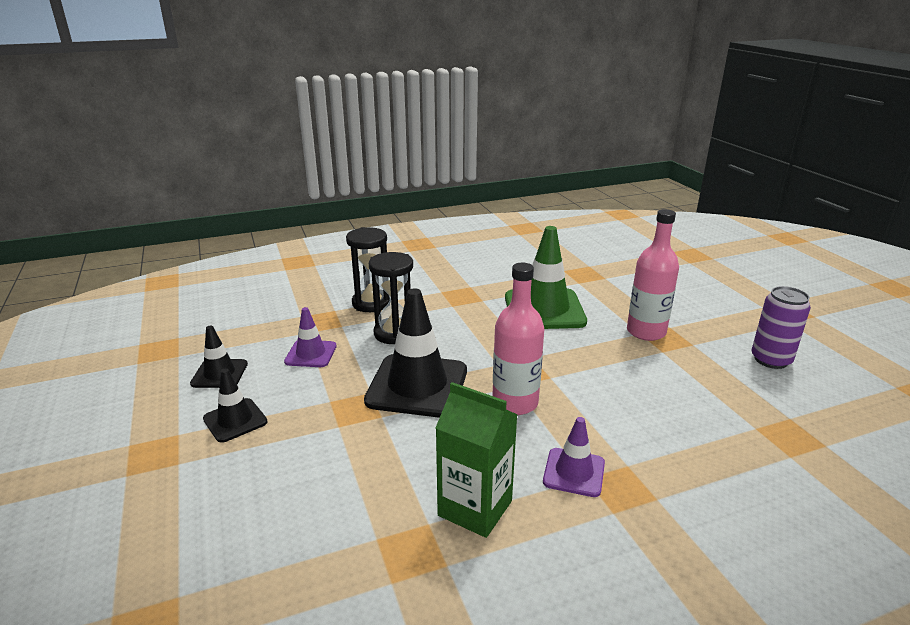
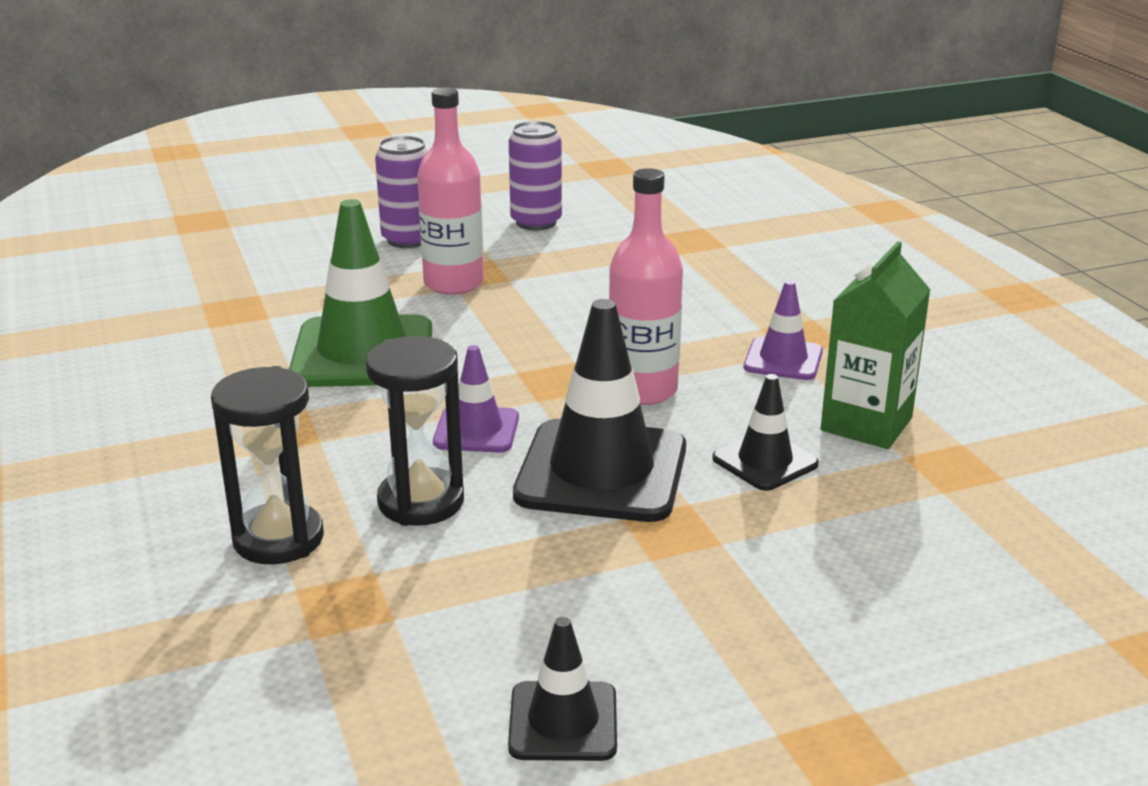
camera: 90 degrees left, 0 degrees up
(235, 420) = (724, 664): black traffic cone -> black traffic cone (765, 461)
(311, 354) = (489, 600): purple traffic cone -> purple traffic cone (476, 430)
(705, 313) = (408, 240): none -> purple can

